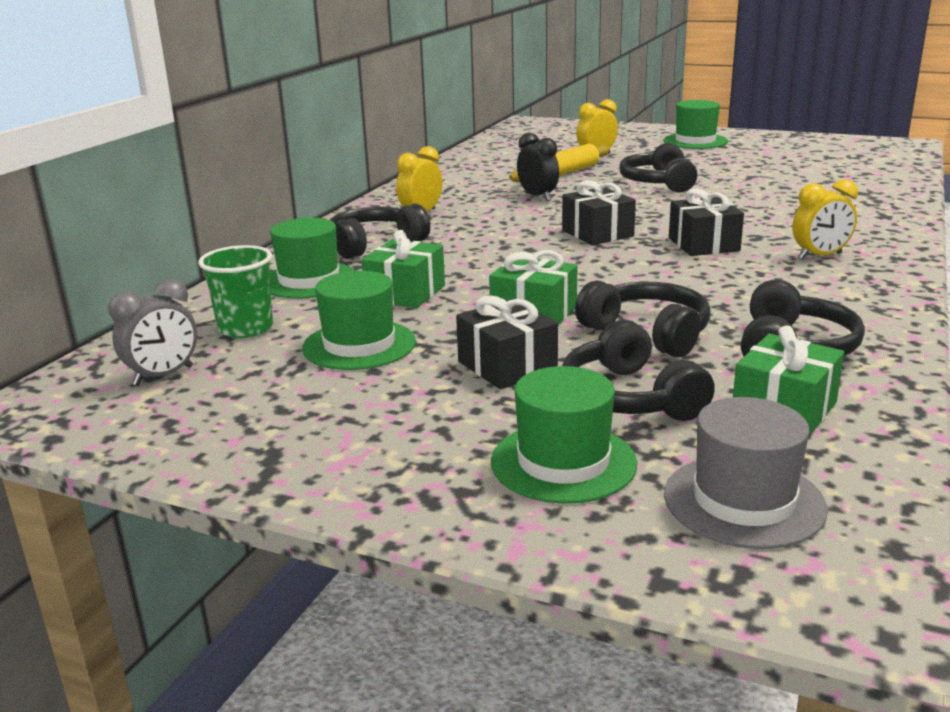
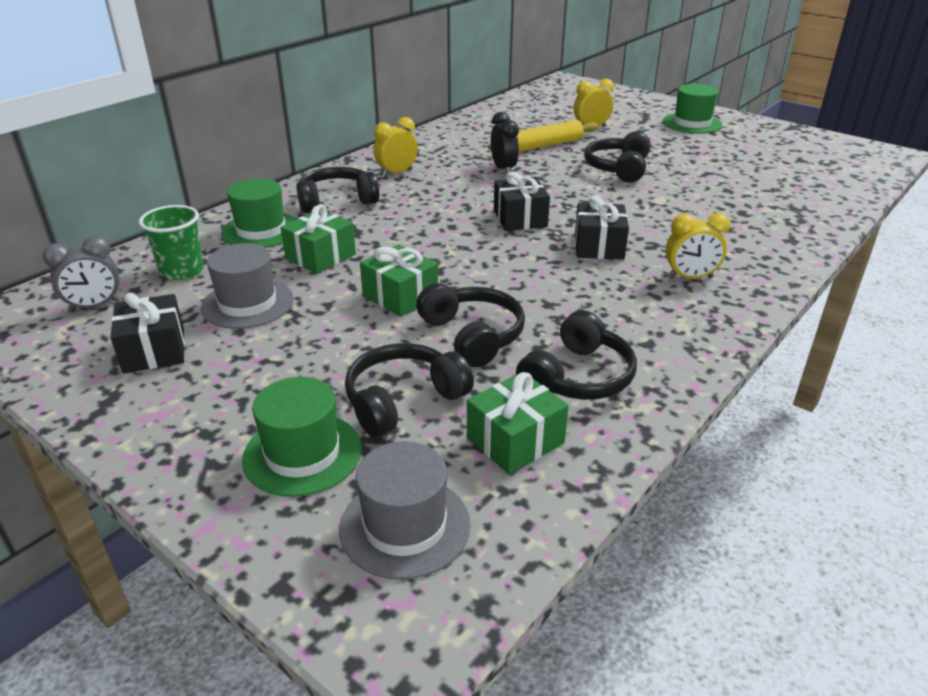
camera: 15 degrees right, 10 degrees up
(359, 345) = (247, 303): green hat -> grey hat
(507, 366) = (337, 347): black gift -> black gift (154, 350)
(629, 397) = (403, 400): black headphones -> black headphones turned 60 degrees clockwise

